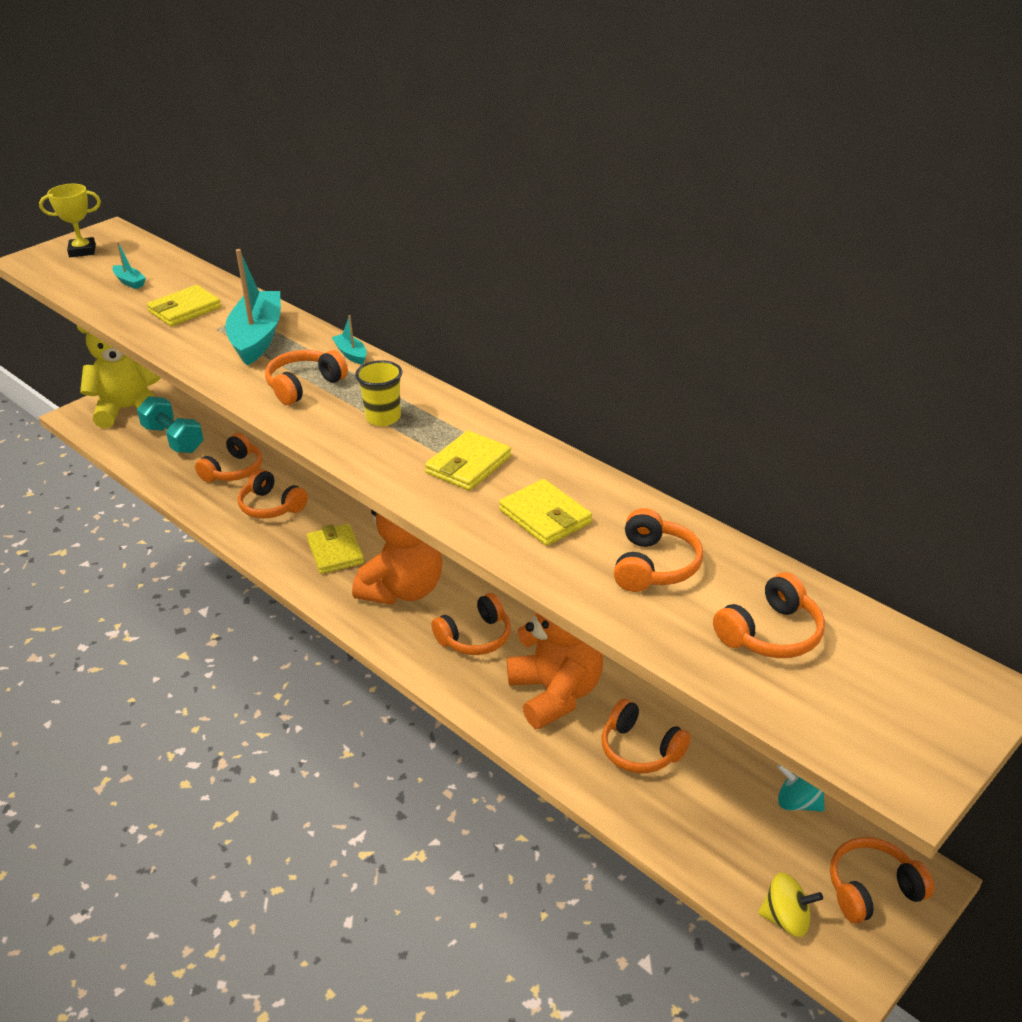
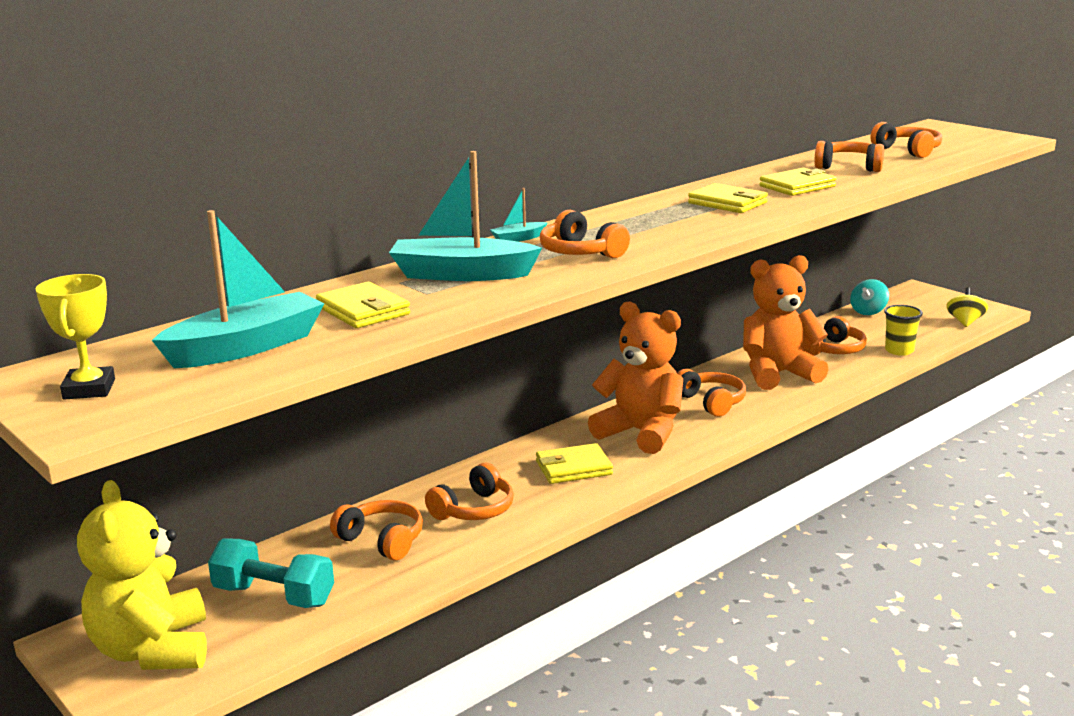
camera: 85 degrees left, 15 degrees down
(129, 282) = (246, 347): turquoise boat -> turquoise boat, size x2.25
(173, 439) = (274, 596): turquoise dumbbell -> turquoise dumbbell turned 60 degrees clockwise
(383, 418) = (648, 226): yellow cup -> yellow cup (899, 351)
(872, 889) = (931, 301): orange headphones -> none

